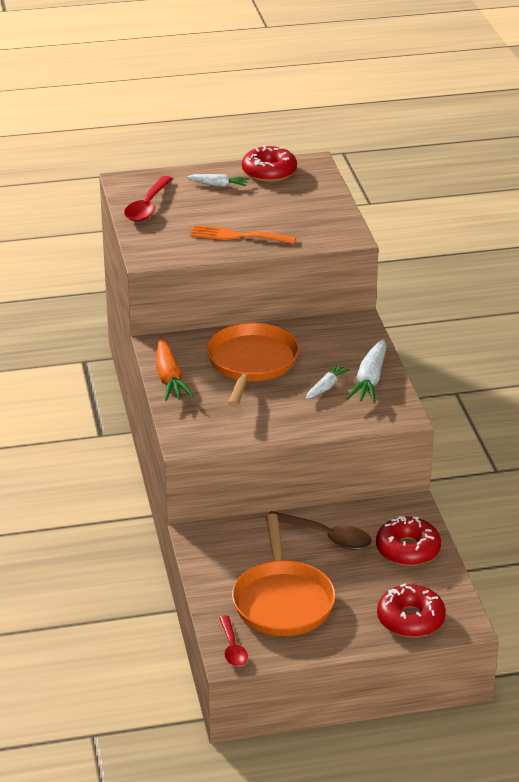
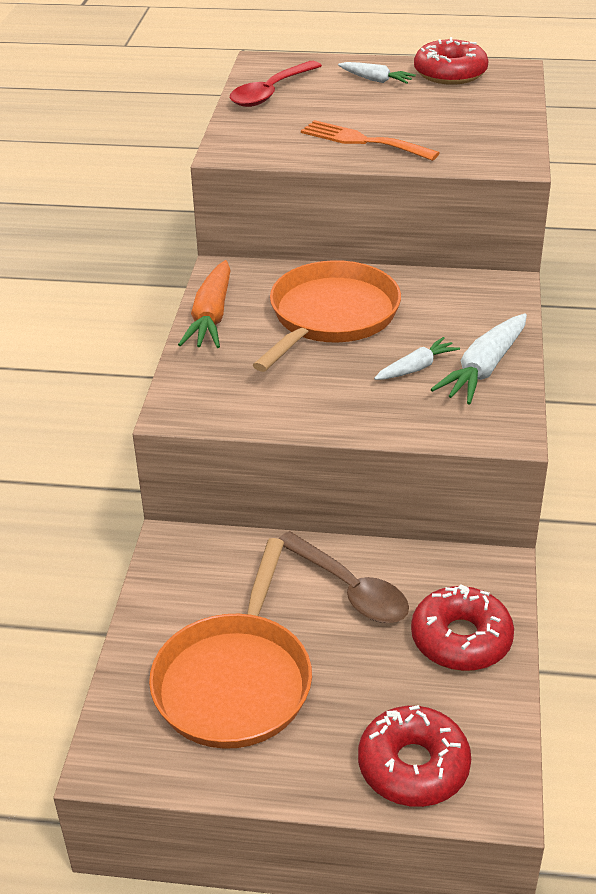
camera: 20 degrees right, 5 degrees up
(232, 648) = (120, 744): red spoon -> none

